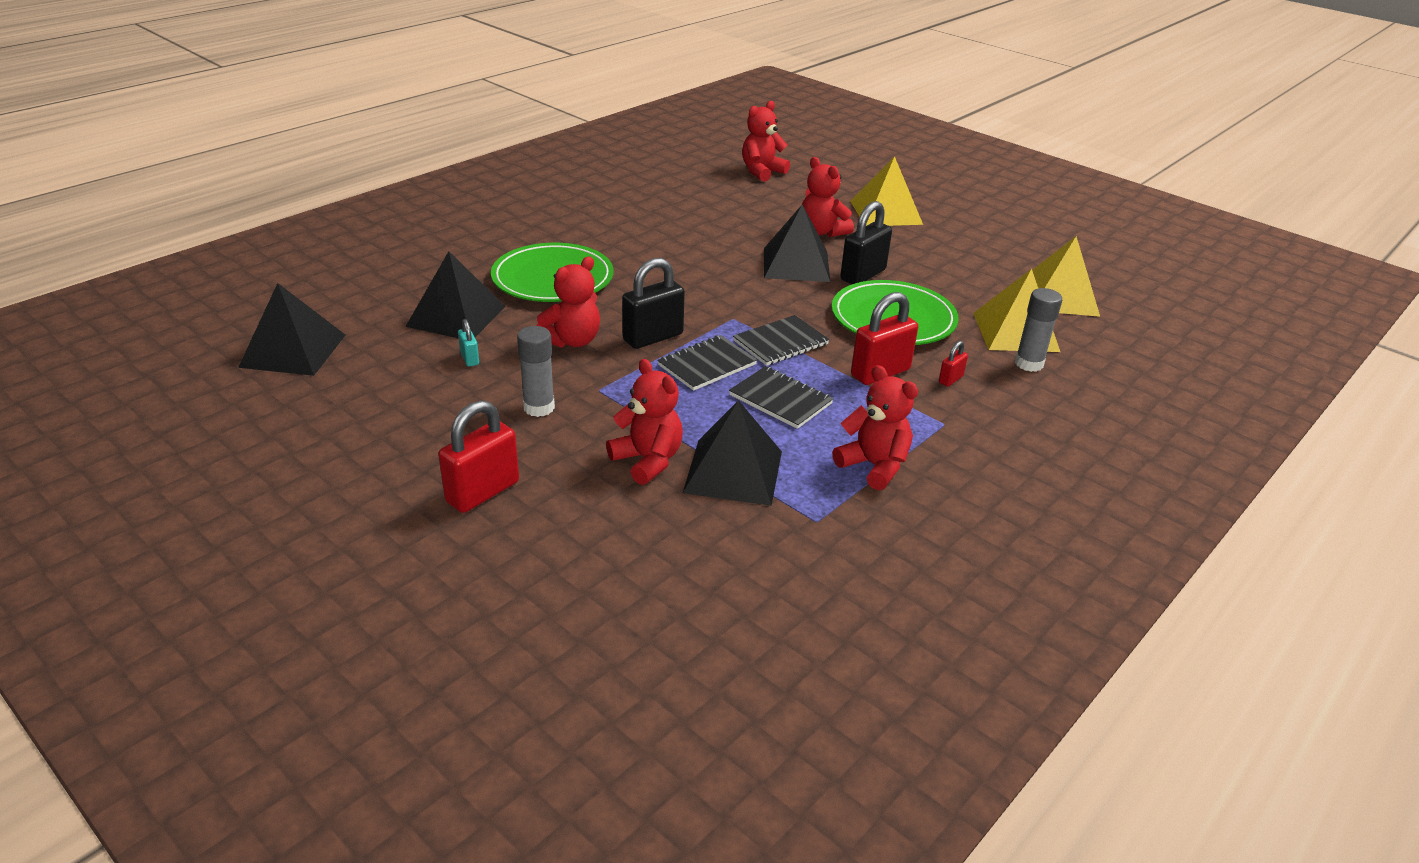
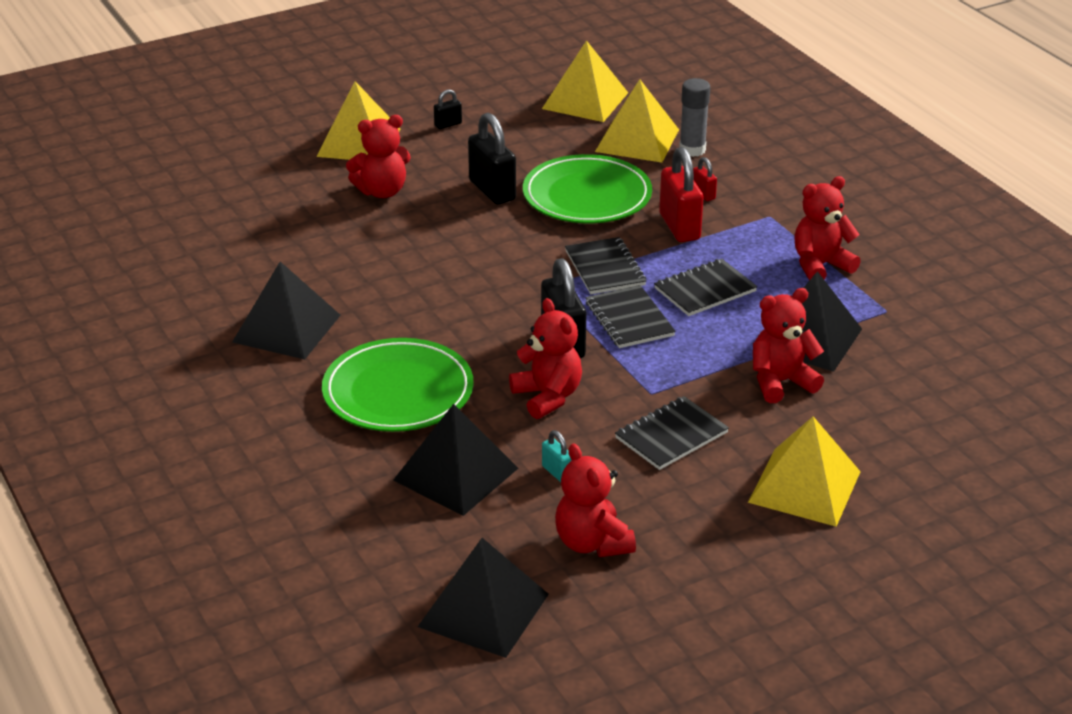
camera: 70 degrees left, 0 degrees up
(469, 359) = (557, 472): turquoise padlock -> turquoise padlock turned 60 degrees clockwise
(483, 492) = (804, 486): red padlock -> yellow pyramid
(539, 407) = (671, 435): grey glue stick -> black notebook
(762, 172) = (199, 195): red teddy bear -> red teddy bear (592, 543)
(796, 264) = (448, 224): black pyramid -> black pyramid (286, 328)
(949, 242) = (448, 125): none -> black padlock

